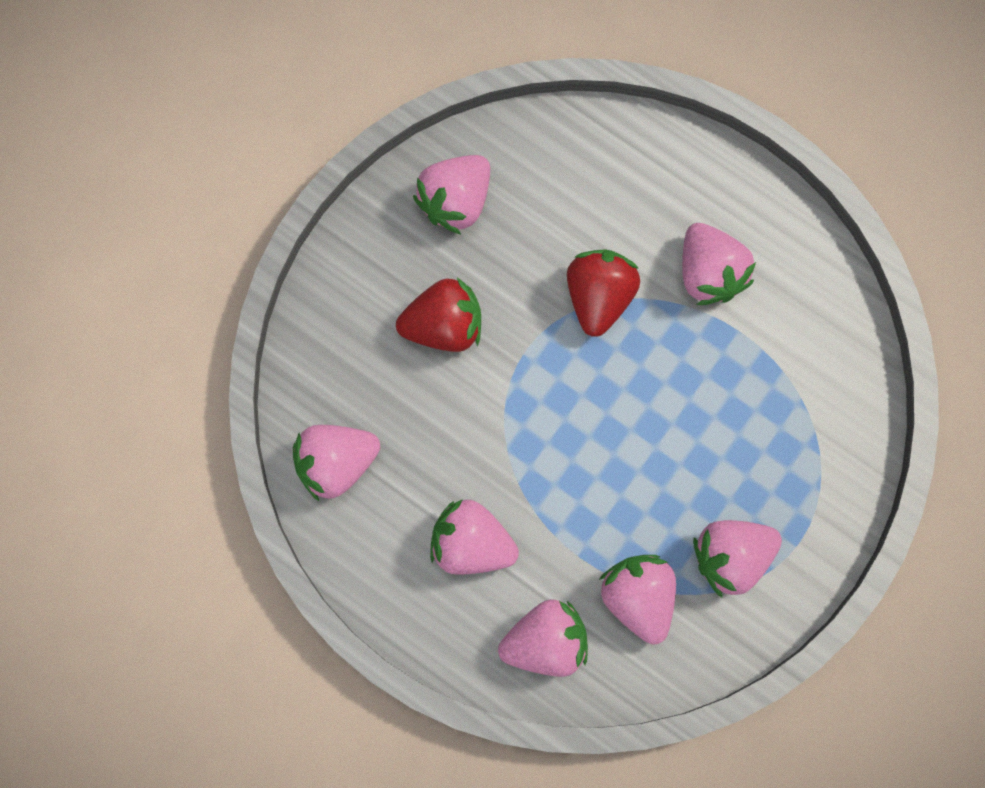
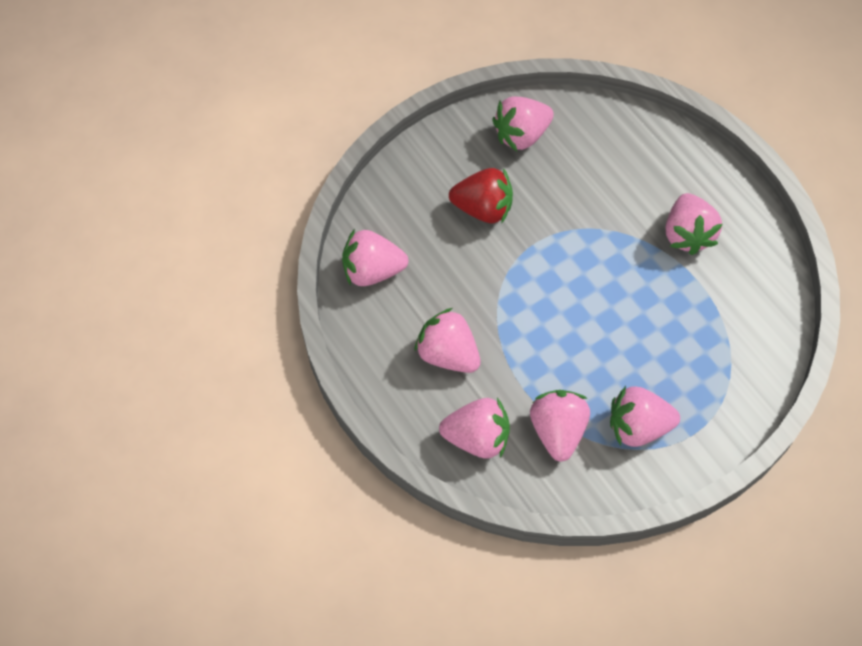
camera: 20 degrees right, 15 degrees down
(599, 296) = (601, 225): red strawberry -> none

